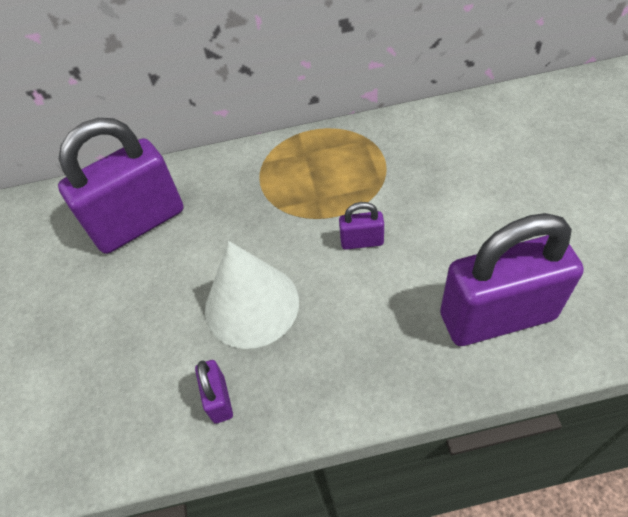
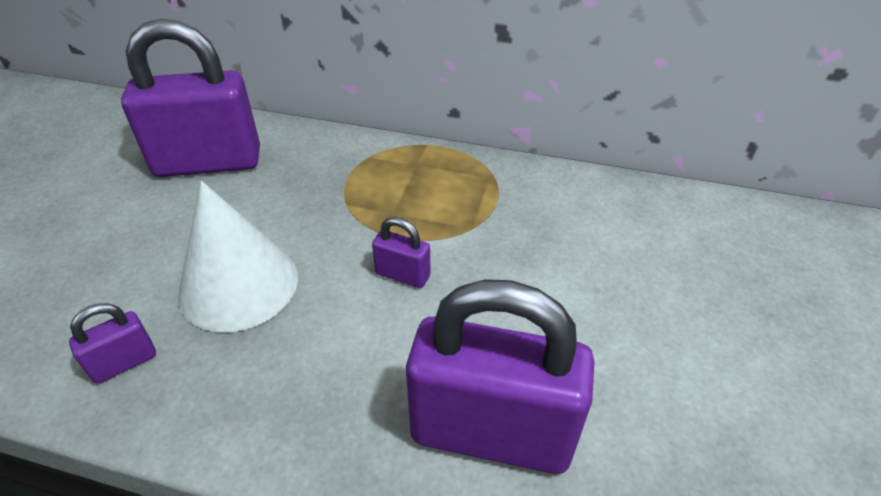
camera: 20 degrees right, 10 degrees down
(219, 399) = (124, 363): purple padlock -> purple padlock turned 45 degrees clockwise

